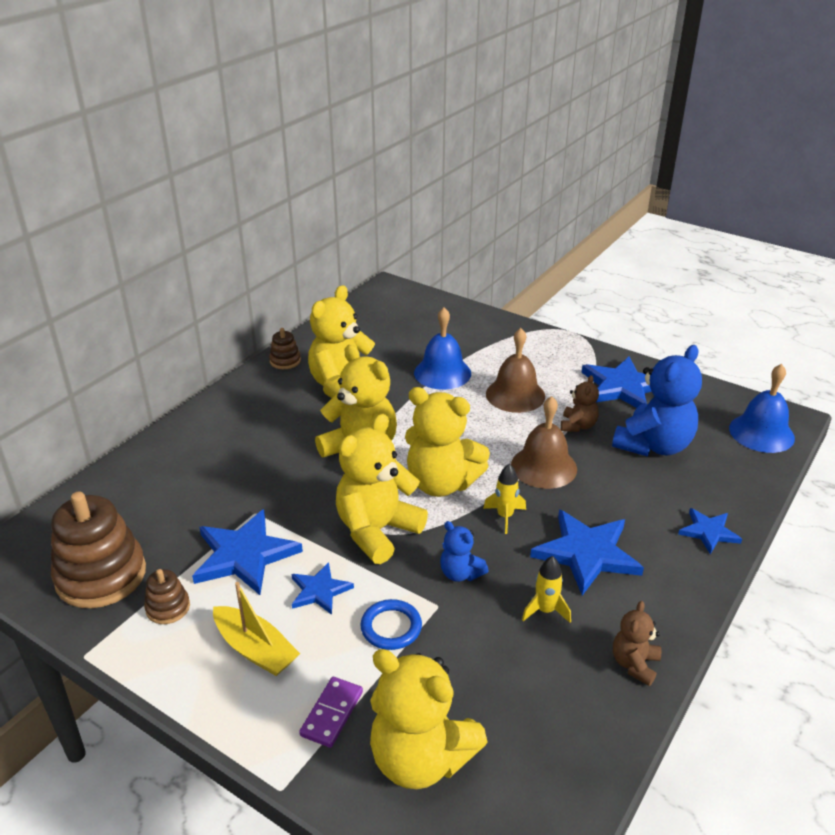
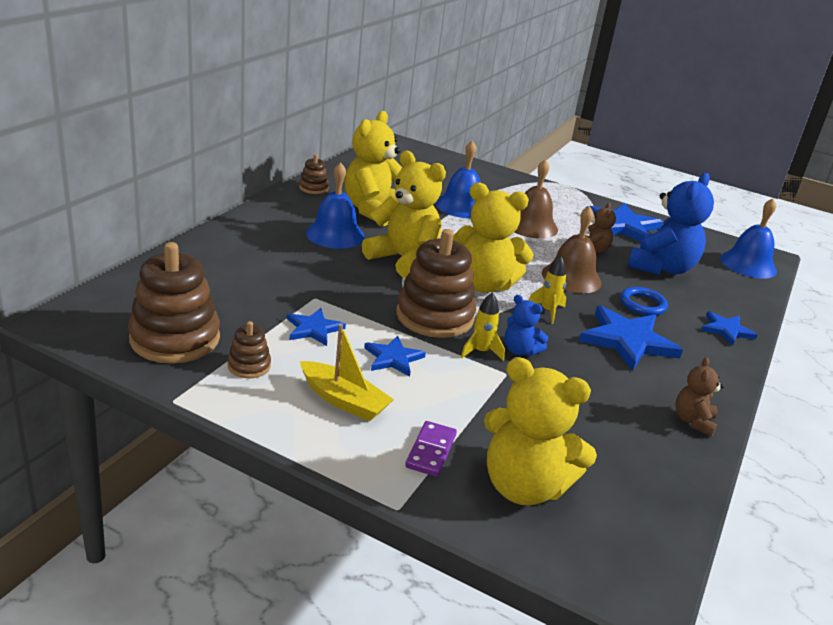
camera: 10 degrees left, 5 degrees down
(244, 555) = (313, 329): blue star -> blue star, size x0.57
(294, 424) = (335, 234): none -> blue bell
(377, 531) = (435, 316): yellow teddy bear -> brown stacking toy
(391, 627) = (468, 388): blue ring -> blue ring (642, 304)
(545, 610) = (604, 380): yellow rocket -> yellow rocket (481, 352)

